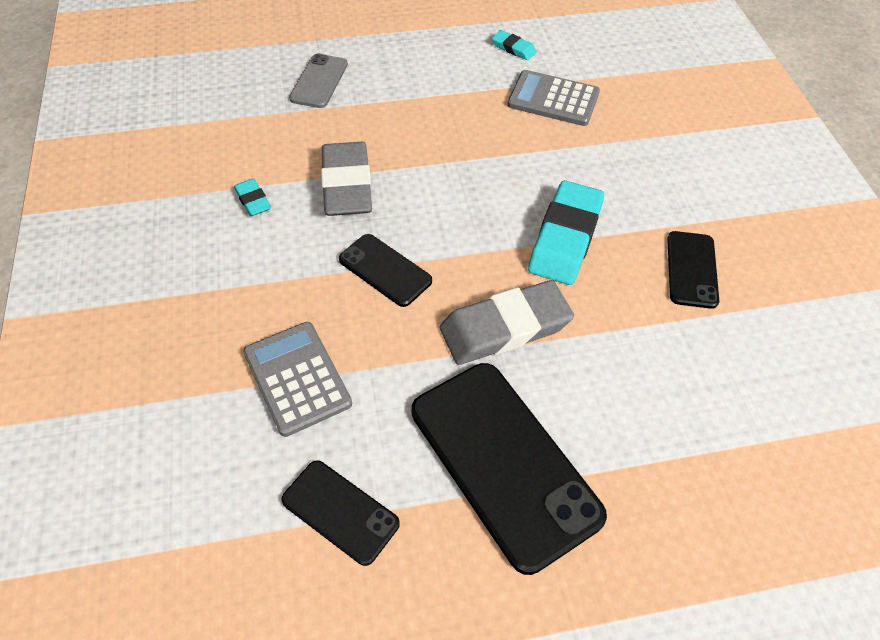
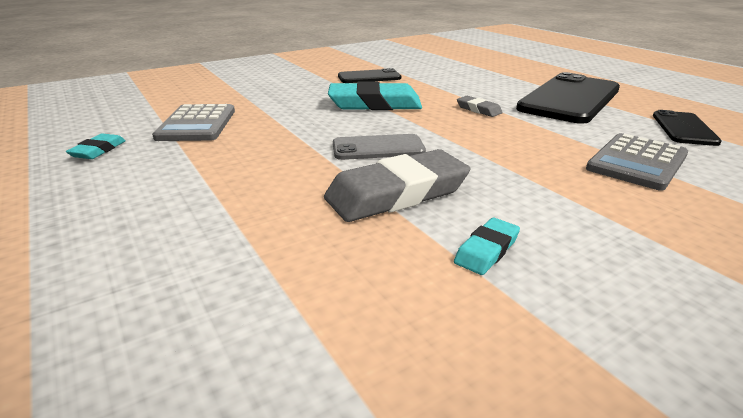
camera: 110 degrees left, 25 degrees down
(319, 81) = (183, 272): grey phone -> grey phone (378, 148)
(385, 270) = (484, 152): black phone -> none
(505, 327) = (478, 109): grey eraser -> grey eraser, size x0.48

